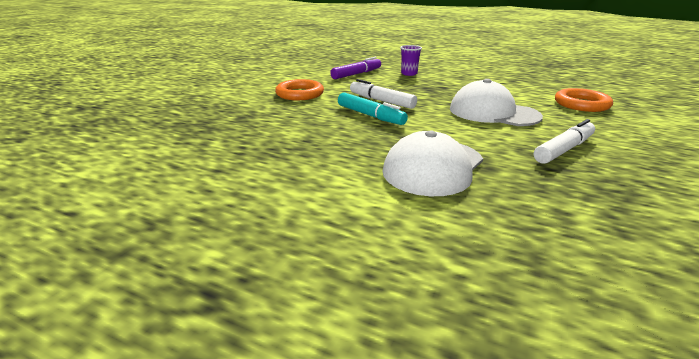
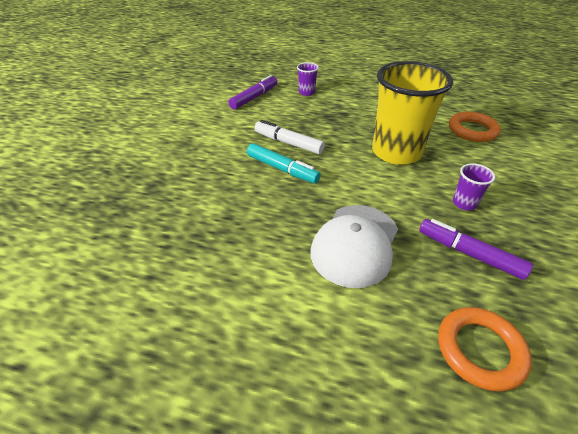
camera: 10 degrees left, 15 degrees up
(300, 94) = (203, 138): orange ring -> orange ring (480, 350)
(493, 113) = (396, 152): white cap -> yellow cup
(563, 183) = (469, 253): none -> purple marker
(564, 149) = (464, 203): white marker -> purple cup

